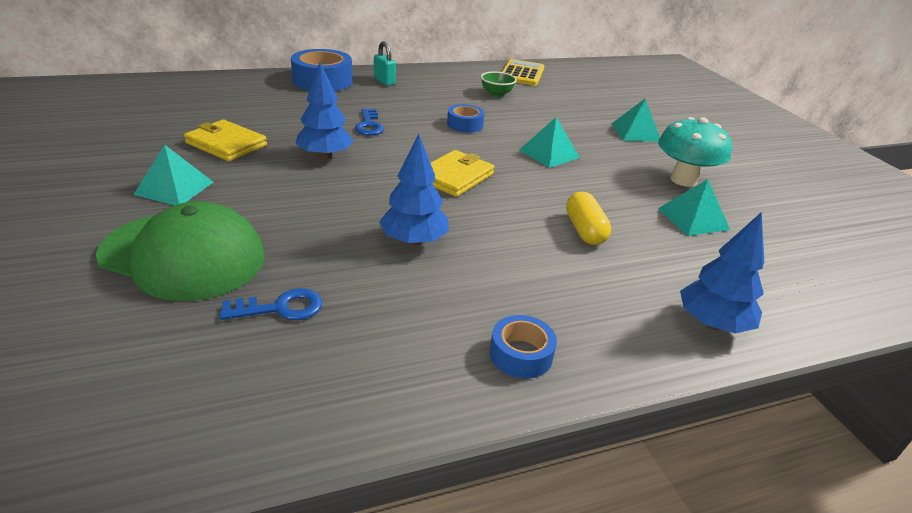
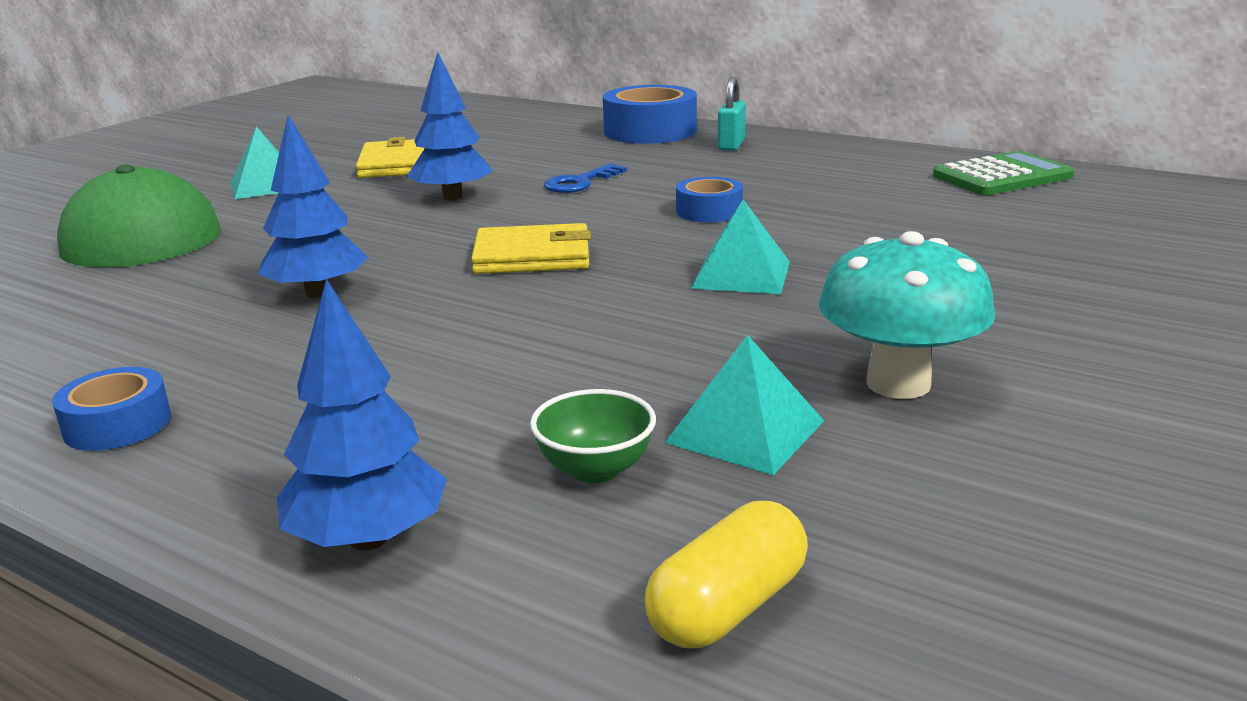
camera: 55 degrees right, 10 degrees down
(281, 308) = (92, 293): blue key -> none
(496, 94) = (870, 191): green bowl -> green bowl (595, 469)
(522, 74) = (1002, 176): yellow calculator -> green calculator
(584, 230) = (525, 366): yellow capsule -> yellow capsule (728, 607)
(635, 132) = (1007, 297): turquoise pyramid -> none

